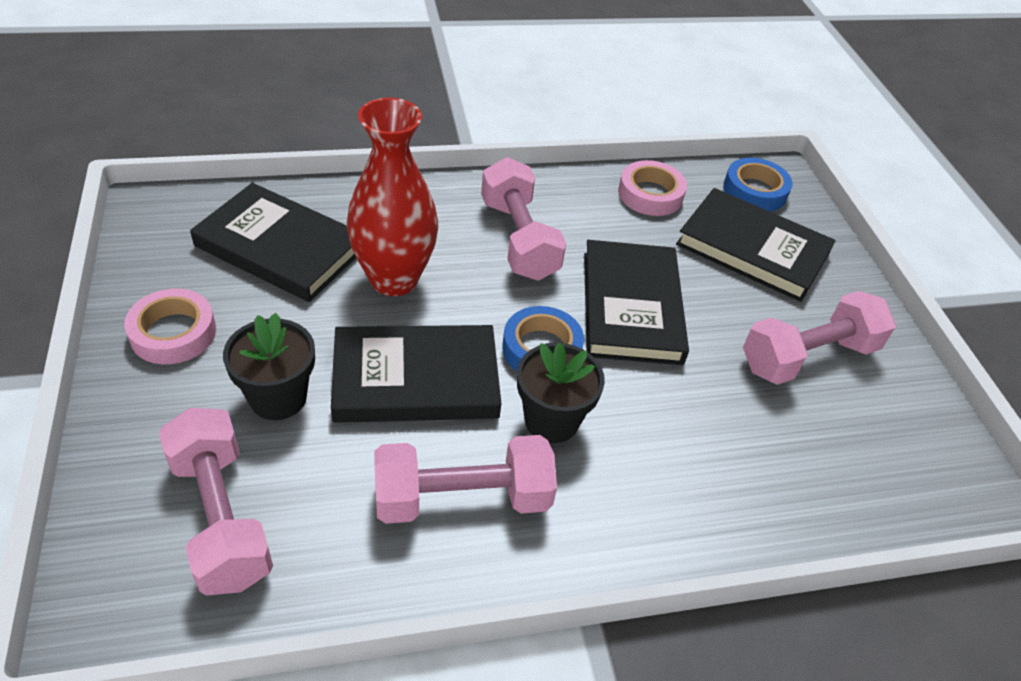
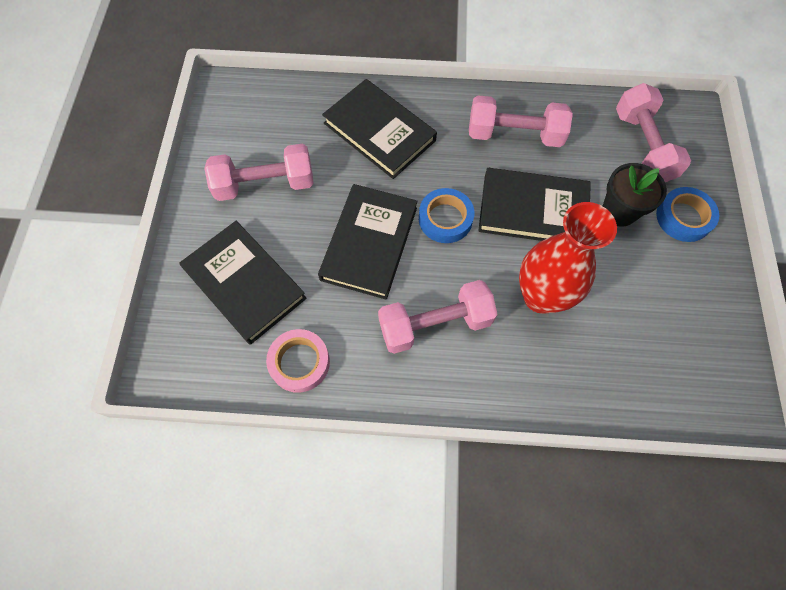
camera: 160 degrees left, 20 degrees up
(173, 333) = (694, 271): pink tape -> none
(280, 247) = (629, 344): black book -> black book (379, 132)
(519, 239) = (435, 324): pink dumbbell -> pink dumbbell turned 75 degrees clockwise
(551, 420) = (453, 169): black flower pot -> none
(755, 191) = (199, 353): blue tape -> blue tape (683, 218)

